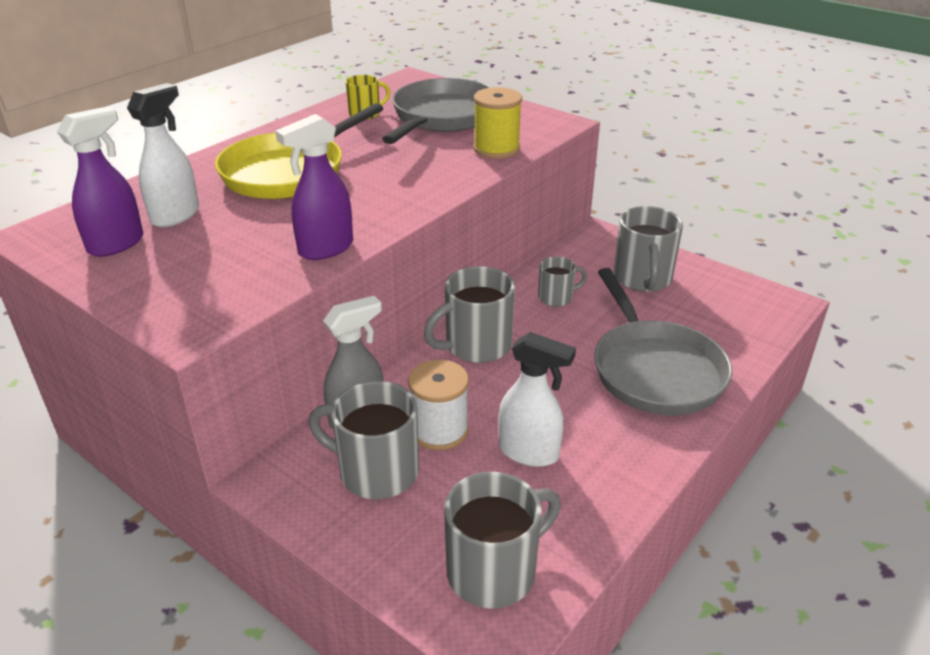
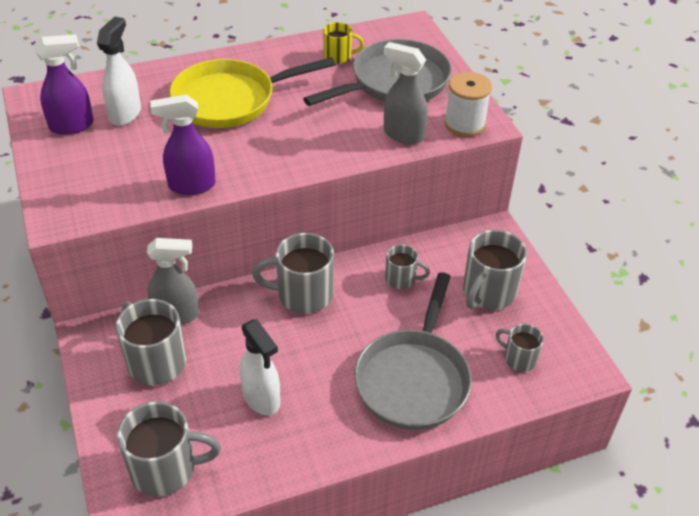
camera: 30 degrees right, 10 degrees up
(176, 215) = (125, 114): white spray bottle -> white spray bottle turned 45 degrees counterclockwise
(439, 430) = (219, 351): white spool -> white spool (464, 124)
(496, 149) = (403, 134): yellow spool -> grey spray bottle
(723, 316) = (519, 358): none -> grey mug

